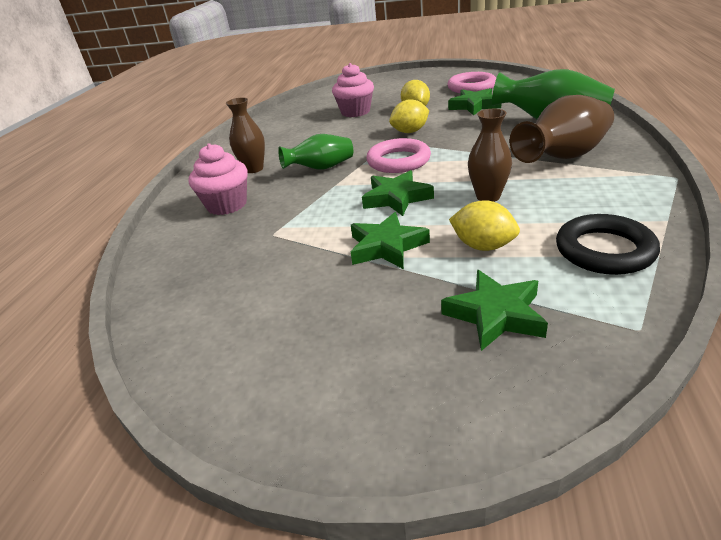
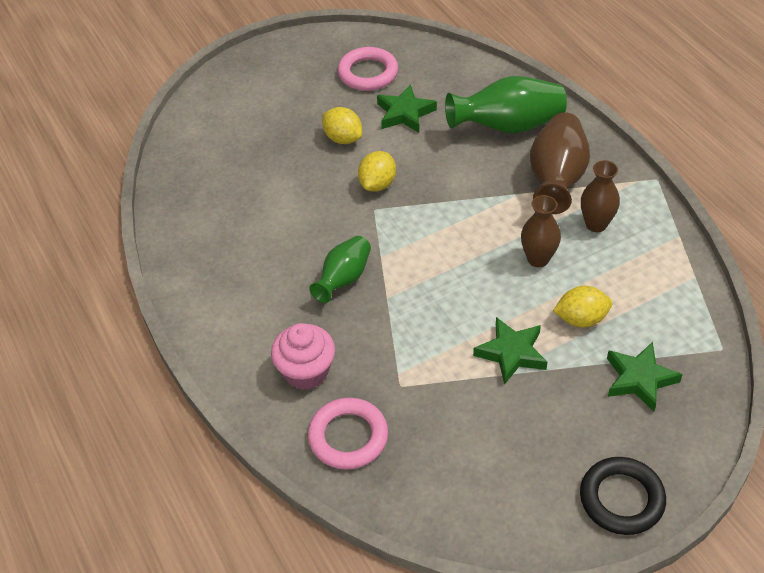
camera: 40 degrees left, 15 degrees up
(254, 169) = (267, 309): brown vase -> brown vase (596, 224)
(355, 112) = (272, 164): pink cupcake -> none
(396, 198) = (463, 292): green star -> none
(398, 161) = (413, 238): pink ring -> pink ring (348, 437)
(604, 250) = (661, 286): black ring -> black ring (621, 499)

